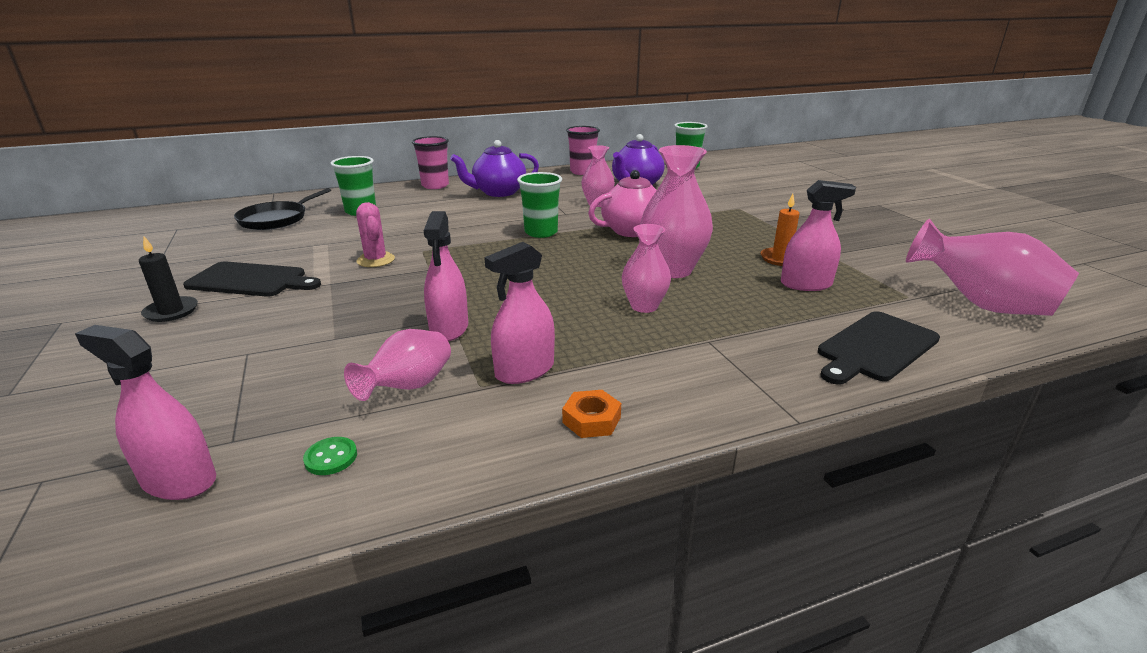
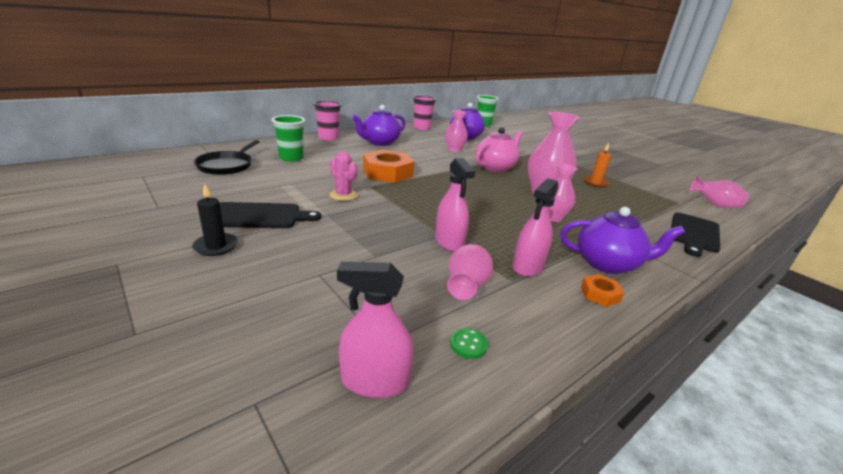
camera: 20 degrees left, 0 degrees up
(465, 233) = (387, 173): none -> orange nut
(541, 232) = (439, 170): green cup -> none
(656, 379) = (608, 264): none -> purple teapot
(806, 284) = (624, 198): pink spray bottle -> none
(980, 304) = (714, 205): pink vase -> pink vase, size x0.61

